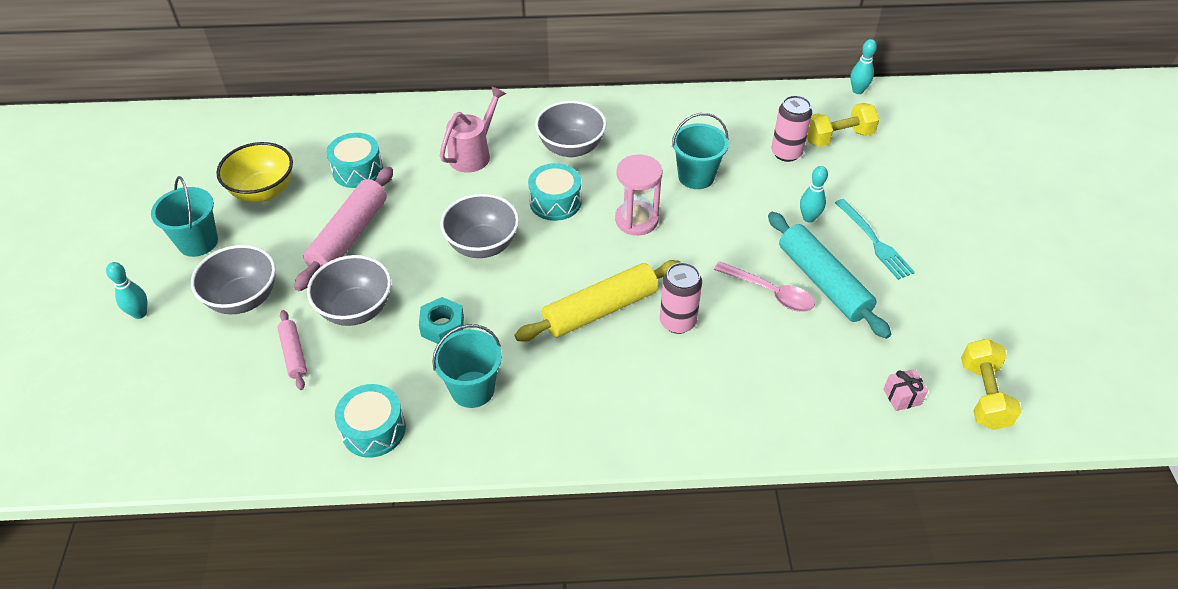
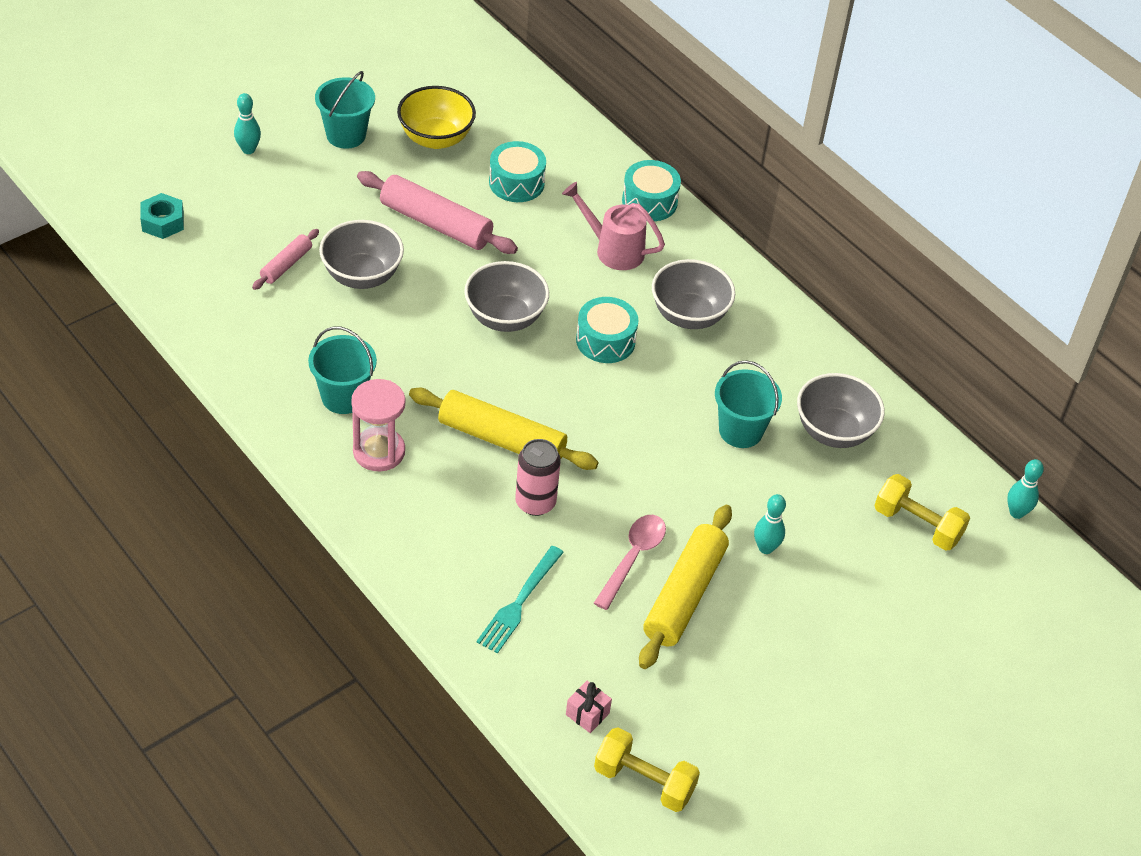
camera: 50 degrees right, 0 degrees up
(243, 299) = (313, 200): grey bowl -> grey bowl (834, 431)
(349, 236) = (436, 223): pink rolling pin -> pink rolling pin turned 45 degrees clockwise
(373, 429) = (255, 357): turquoise drum -> turquoise drum (649, 201)
(442, 326) = (391, 341): turquoise nut -> turquoise nut (163, 222)
(474, 154) = (613, 249): pink watering can -> pink watering can turned 150 degrees counterclockwise
(636, 220) = (637, 412): pink hourglass -> pink hourglass (379, 451)
(770, 293) = (633, 558): pink spoon -> pink spoon turned 150 degrees counterclockwise
(786, 153) = (847, 490): pink can -> none
(823, 282) = (684, 595): turquoise rolling pin -> yellow rolling pin
(875, 241) = (781, 617): turquoise fork -> turquoise fork (519, 603)
(983, 395) = (644, 781): yellow dumbbell -> yellow dumbbell turned 60 degrees clockwise

